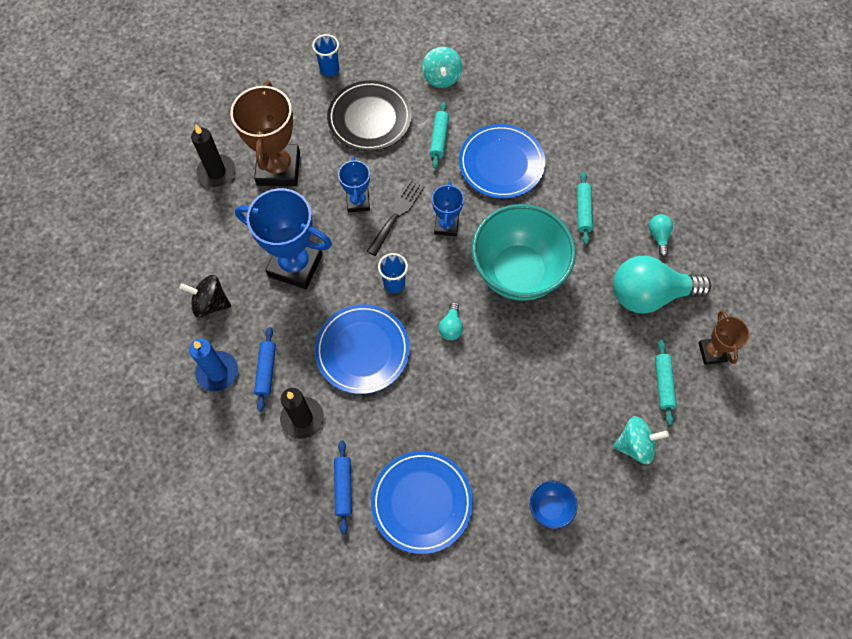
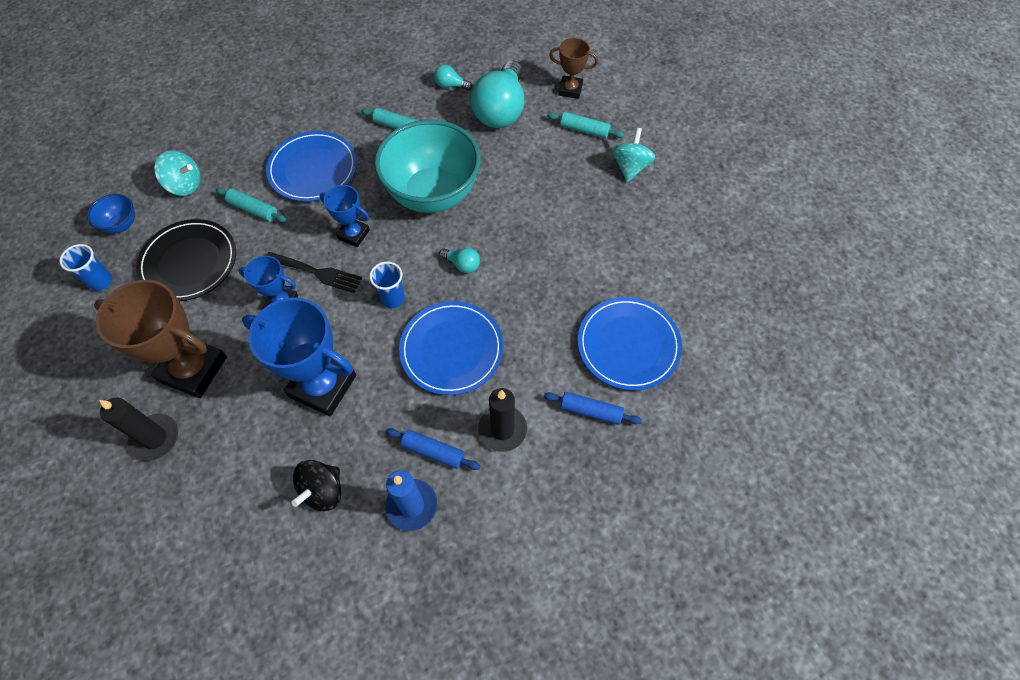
camera: 70 degrees left, 5 degrees down
(295, 265) = (322, 386): blue trophy -> blue trophy turned 75 degrees clockwise
(397, 214) = (317, 272): black fork -> black fork turned 150 degrees clockwise
(550, 508) = (665, 245): blue bowl -> blue bowl (121, 225)

